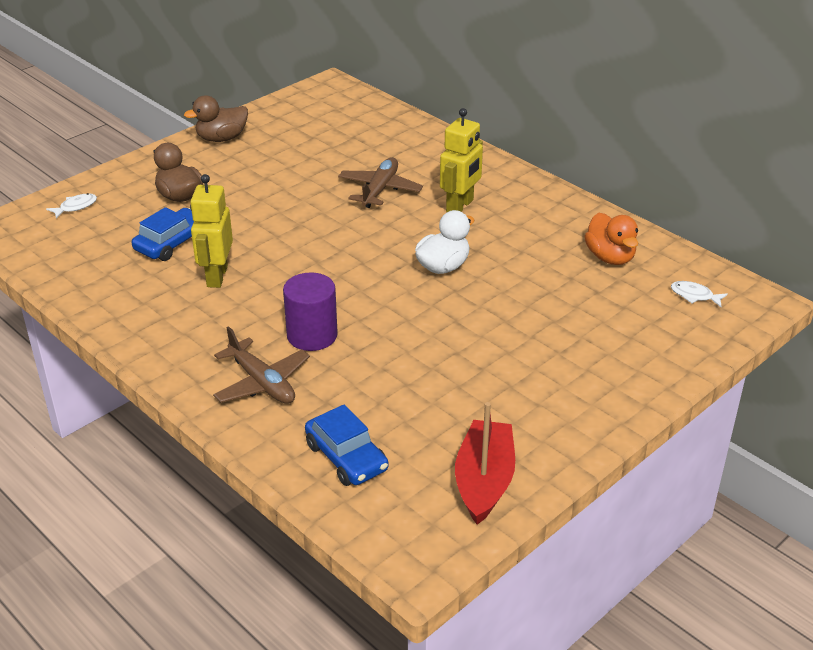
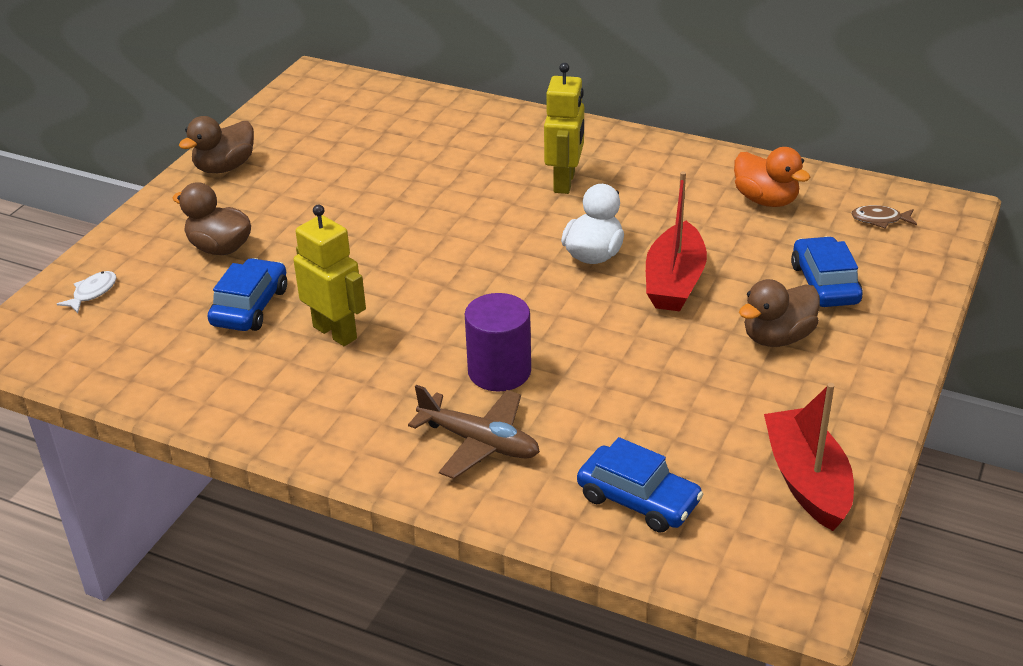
camera: 20 degrees left, 0 degrees up
(216, 276) = (335, 332): yellow robot -> yellow robot turned 150 degrees clockwise
(380, 189) = (460, 185): brown plane -> none
(490, 303) = (674, 282): none -> red boat
(541, 366) = (777, 337): none -> brown duck
(610, 335) = (824, 284): none -> blue car
(694, 296) = (880, 220): white fish -> brown fish

